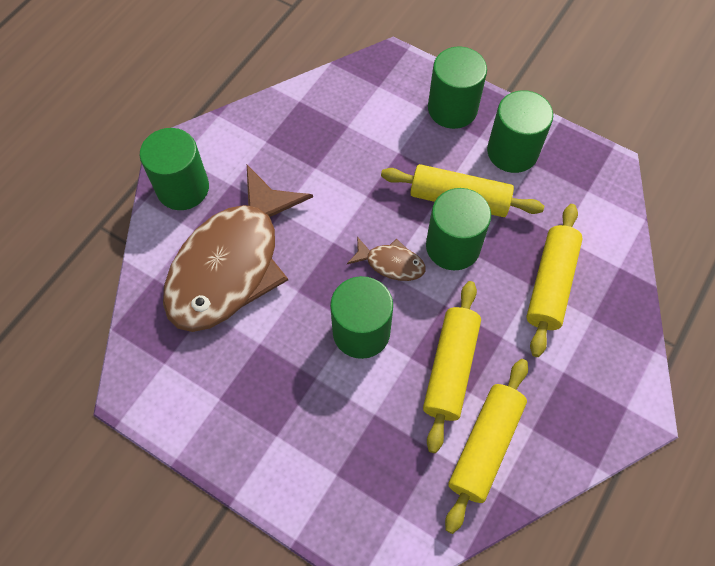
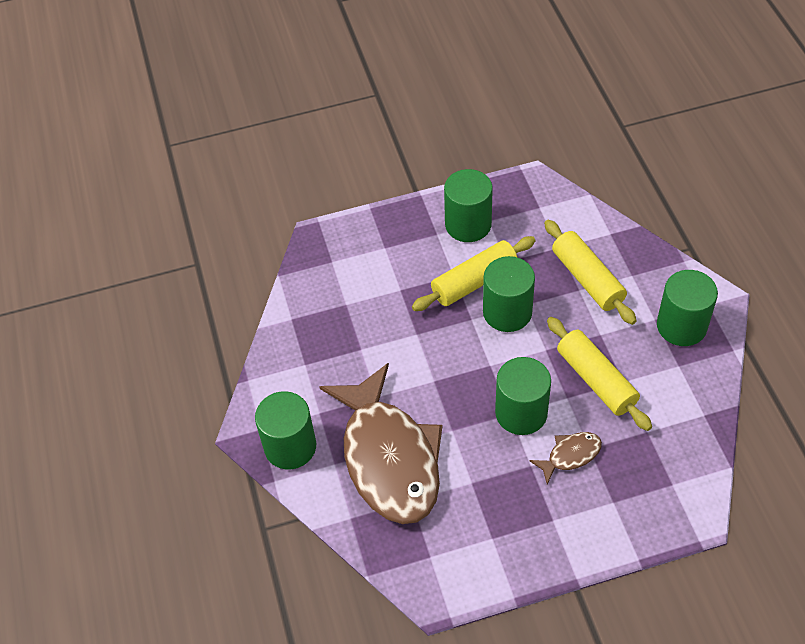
camera: 45 degrees left, 10 degrees down
(391, 263) = (485, 358): brown fish -> brown fish (570, 455)
(452, 109) = (398, 232): green cylinder -> green cylinder (681, 326)
(485, 446) = (667, 400): yellow rolling pin -> none

